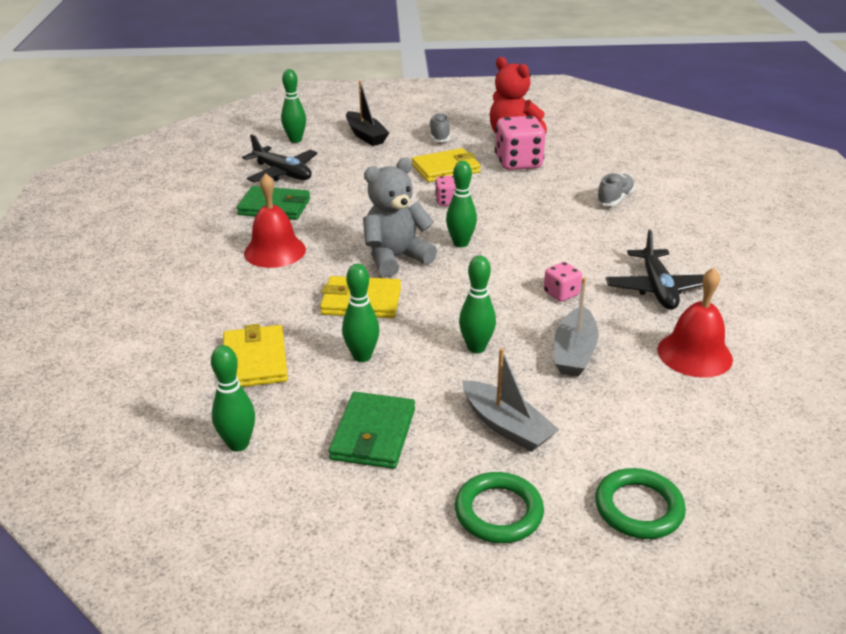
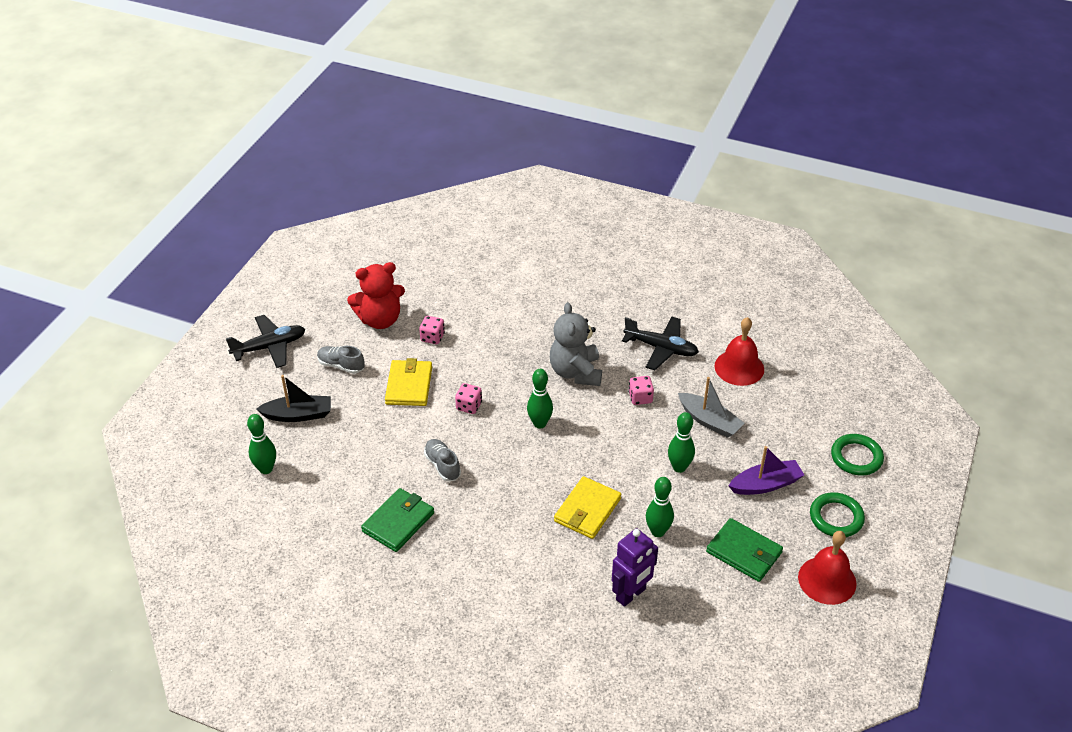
camera: 65 degrees left, 10 degrees up
(238, 444) = (722, 627): green bowling pin -> none
(255, 360) = (631, 594): yellow wallet -> purple robot
(275, 251) = (478, 542): red bell -> red bell (827, 580)
(282, 173) = (333, 498): black plane -> black plane (270, 347)
(395, 258) = (538, 469): grey teddy bear -> grey teddy bear (576, 372)
(506, 426) = (765, 484): grey boat -> purple boat
(518, 163) = (432, 337): pink dice -> pink dice, size x0.53
(614, 199) = (530, 311): grey shoe -> grey shoe (442, 465)

